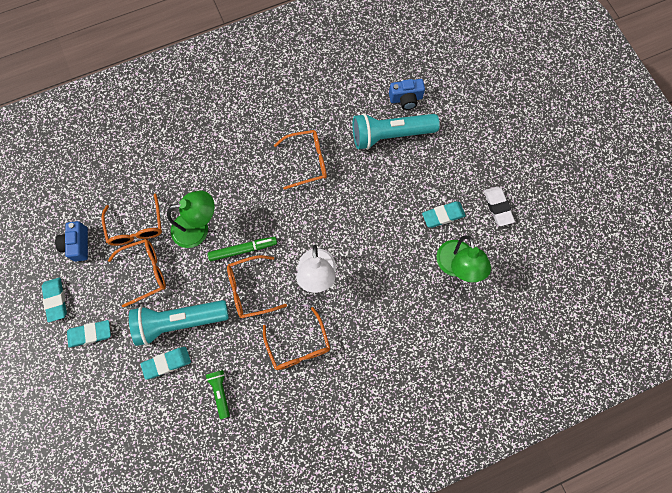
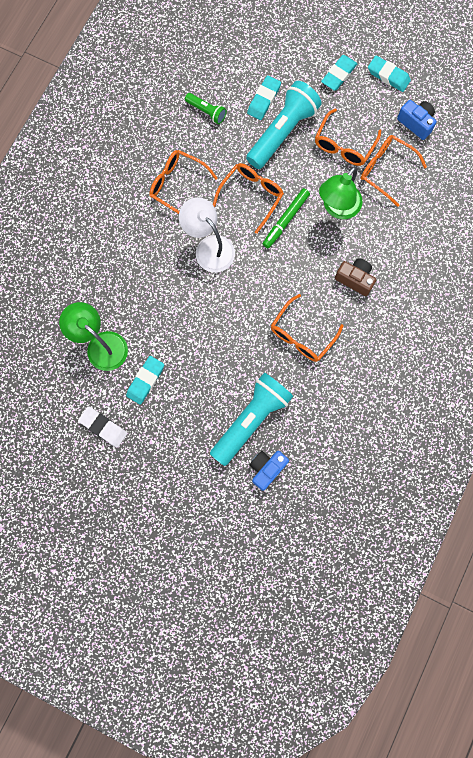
camera: 140 degrees right, 5 degrees up
(236, 169) = (355, 279): none -> brown camera

